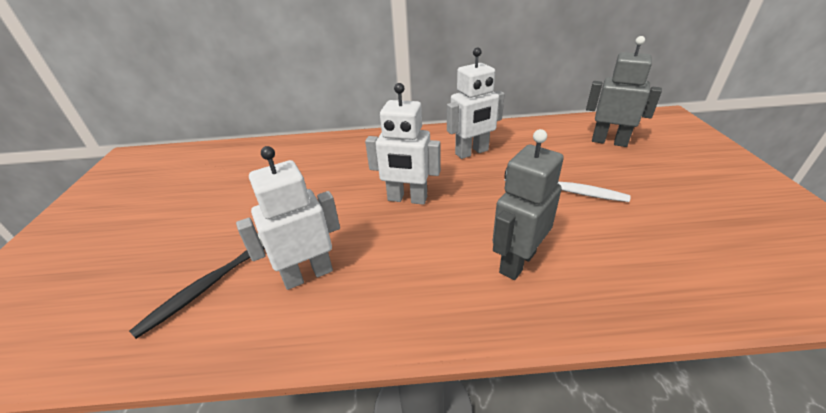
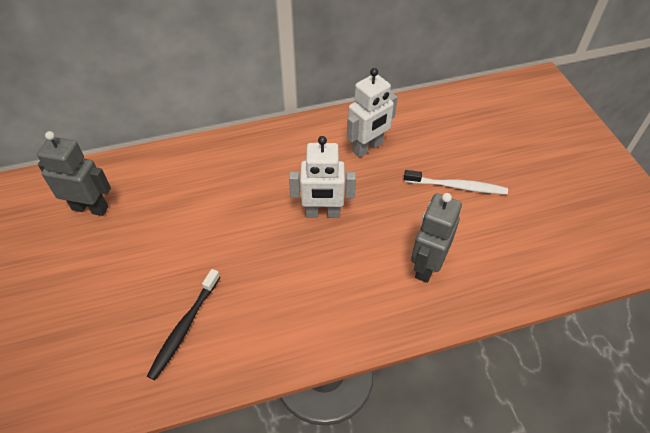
camera: 15 degrees left, 15 degrees up
(308, 274) = (265, 303): white robot -> none
(609, 141) = (490, 121): grey robot -> grey robot (90, 208)

